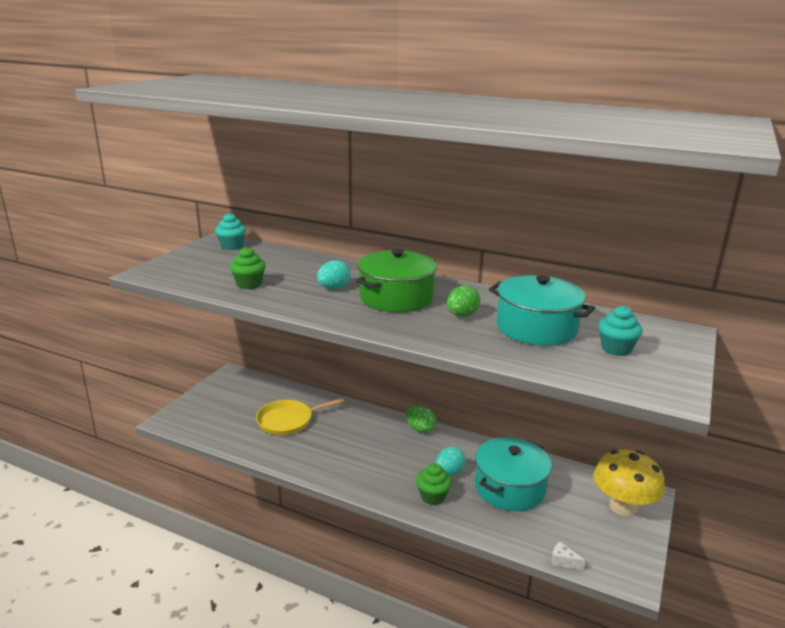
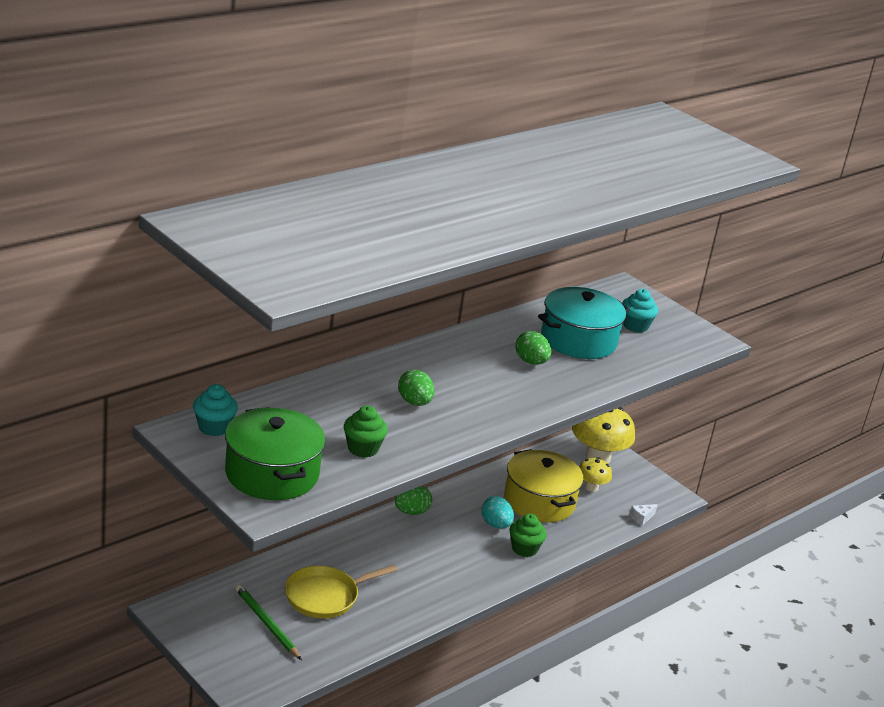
camera: 70 degrees left, 5 degrees up
(242, 408) = (266, 623): none -> green pencil
(288, 421) = (325, 596): yellow pan -> yellow pan turned 60 degrees clockwise
(334, 288) = (414, 402): turquoise egg -> green egg
(396, 298) = (466, 378): green pot -> green pot (271, 473)
(509, 488) = (539, 501): turquoise pot -> yellow pot
(570, 514) = (591, 487): none -> yellow mushroom

